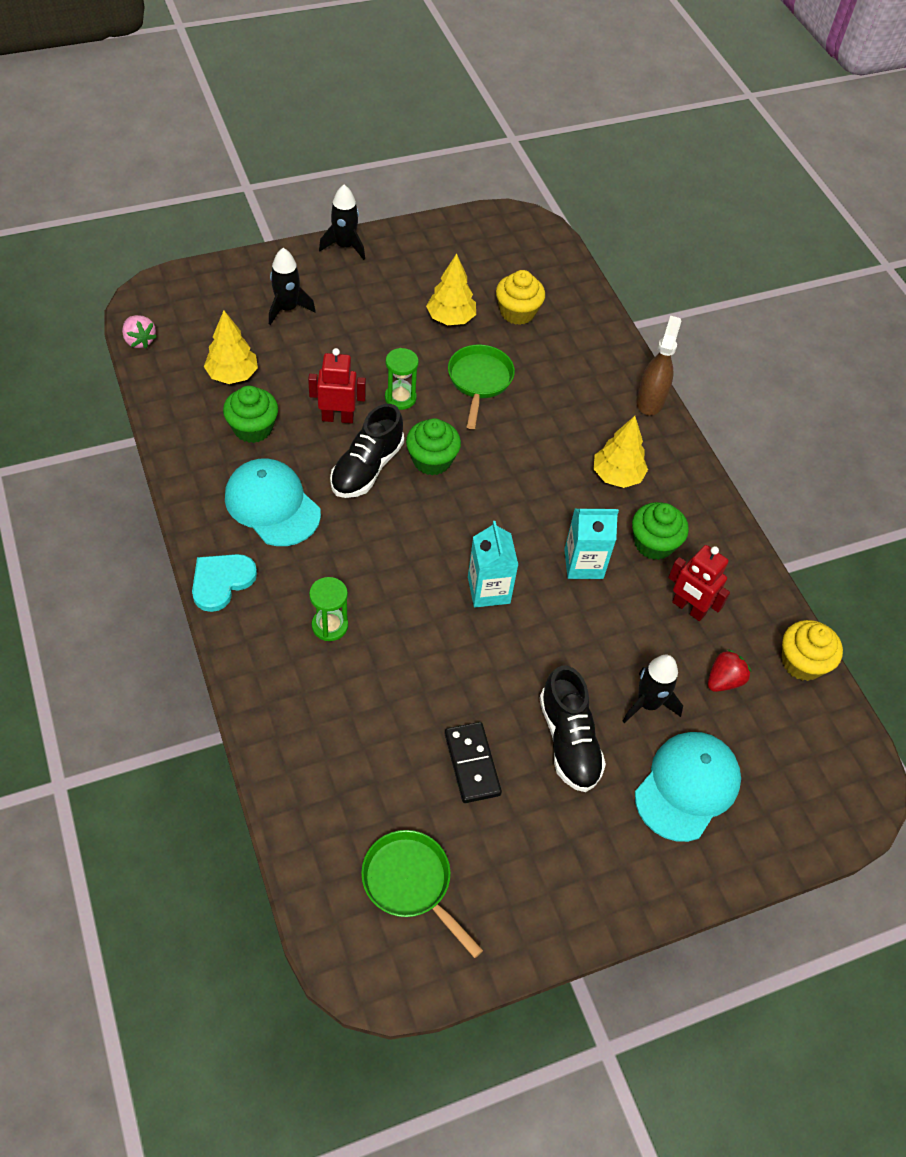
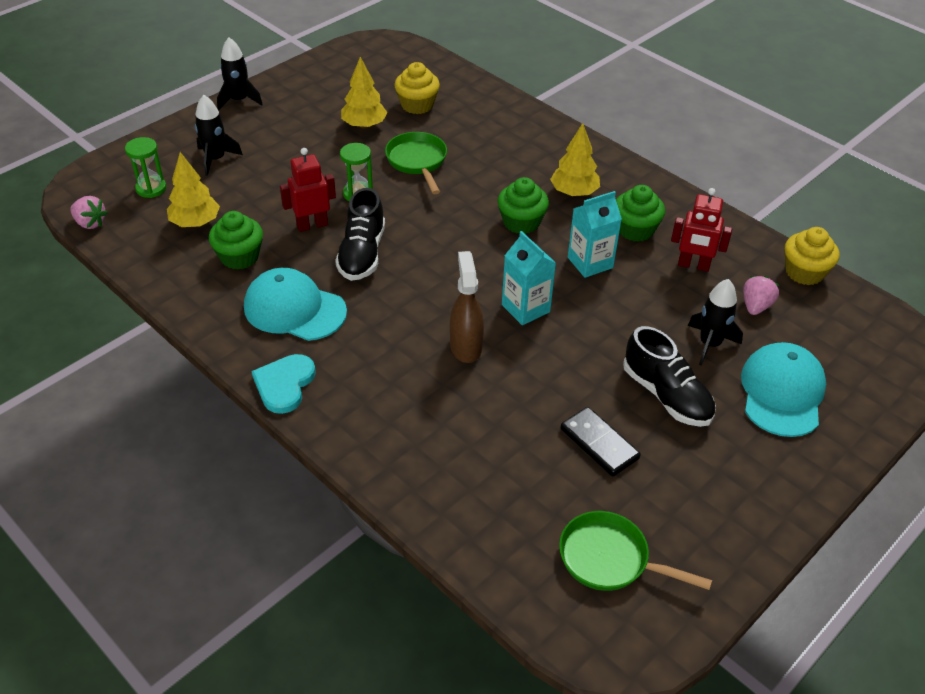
camera: 20 degrees left, 10 degrees down
(330, 626) = (406, 384): green hourglass -> green hourglass (151, 188)
(432, 460) = (414, 230): green cupcake -> green cupcake (521, 222)
(650, 400) = (564, 133): brown spray bottle -> brown spray bottle (465, 346)
(724, 680) = (756, 306): red strawberry -> pink strawberry

